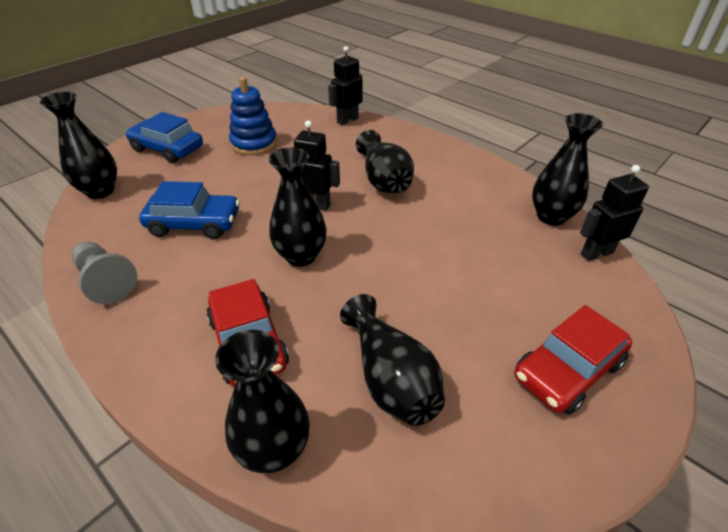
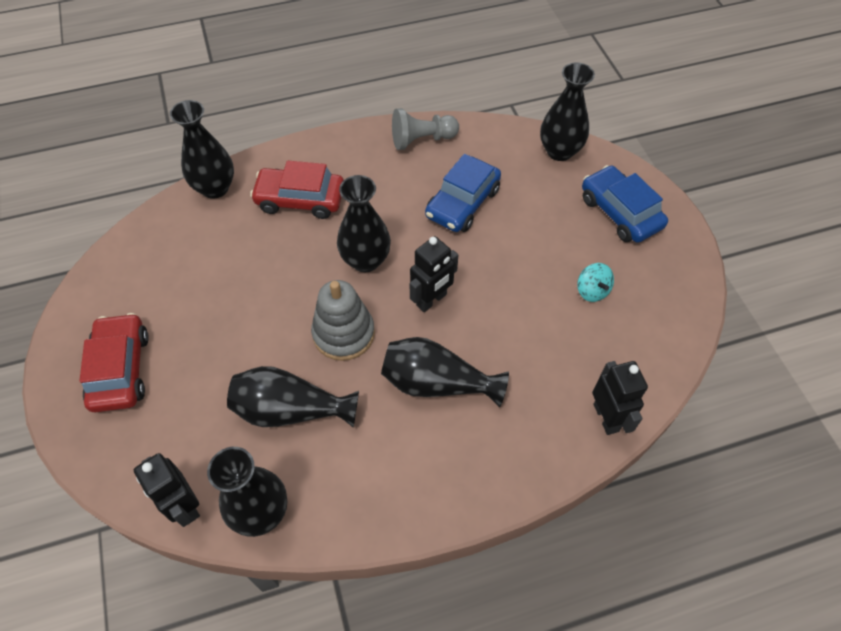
camera: 120 degrees right, 15 degrees up
(167, 149) = (620, 212): blue car -> blue car turned 90 degrees counterclockwise
(254, 143) = (592, 291): blue stacking toy -> turquoise spinning top
(385, 237) = (343, 334): none -> grey stacking toy
(391, 379) = (207, 261): black vase -> black vase (290, 410)
(596, 253) = (184, 506): black robot -> black robot turned 135 degrees clockwise

